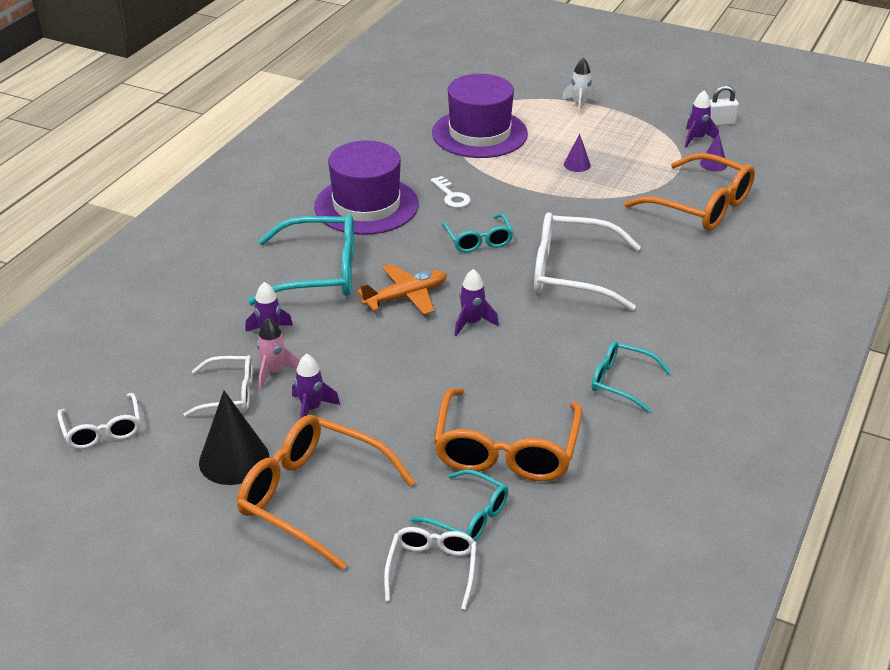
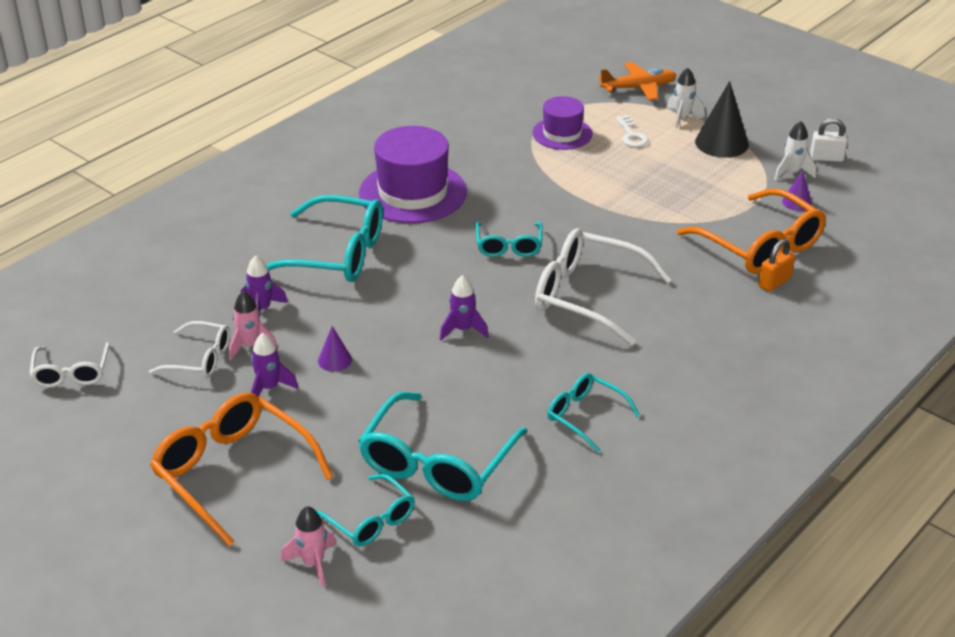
camera: 15 degrees right, 0 degrees up
(234, 459) = (177, 423): black cone -> black cone (721, 143)
(406, 296) = (410, 292): orange plane -> orange plane (639, 88)
(432, 569) = (313, 563): white glasses -> pink rocket
(451, 196) = (503, 195): white key -> white key (631, 135)
(479, 133) = (562, 133): purple hat -> purple hat, size x0.59
(506, 450) = (437, 463): orange glasses -> turquoise glasses
(577, 164) = (648, 181): purple cone -> purple cone (335, 360)
(697, 139) = (792, 172): purple rocket -> white rocket
(728, 235) = (774, 282): none -> orange padlock

